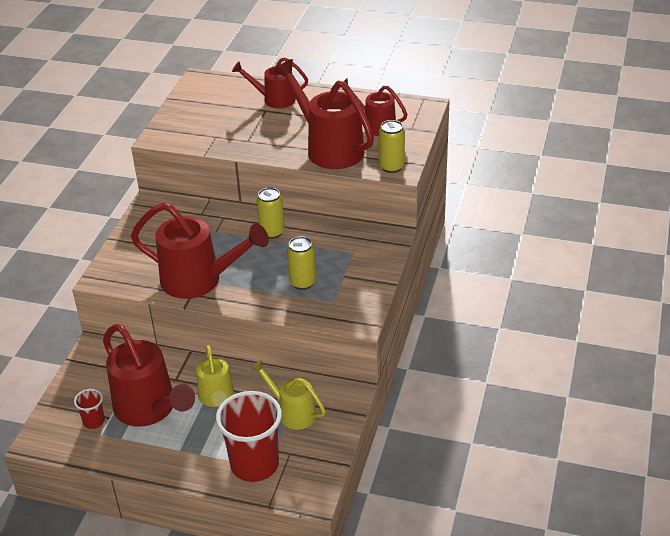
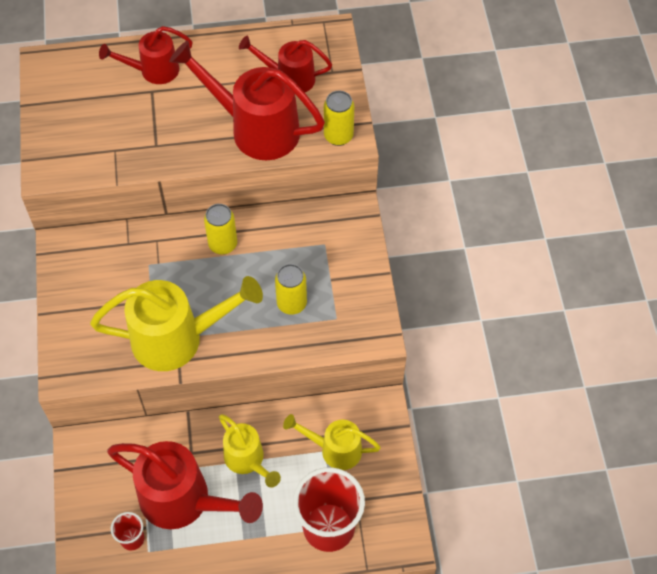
camera: 25 degrees left, 20 degrees up
(199, 280) = (177, 338): red watering can -> yellow watering can

